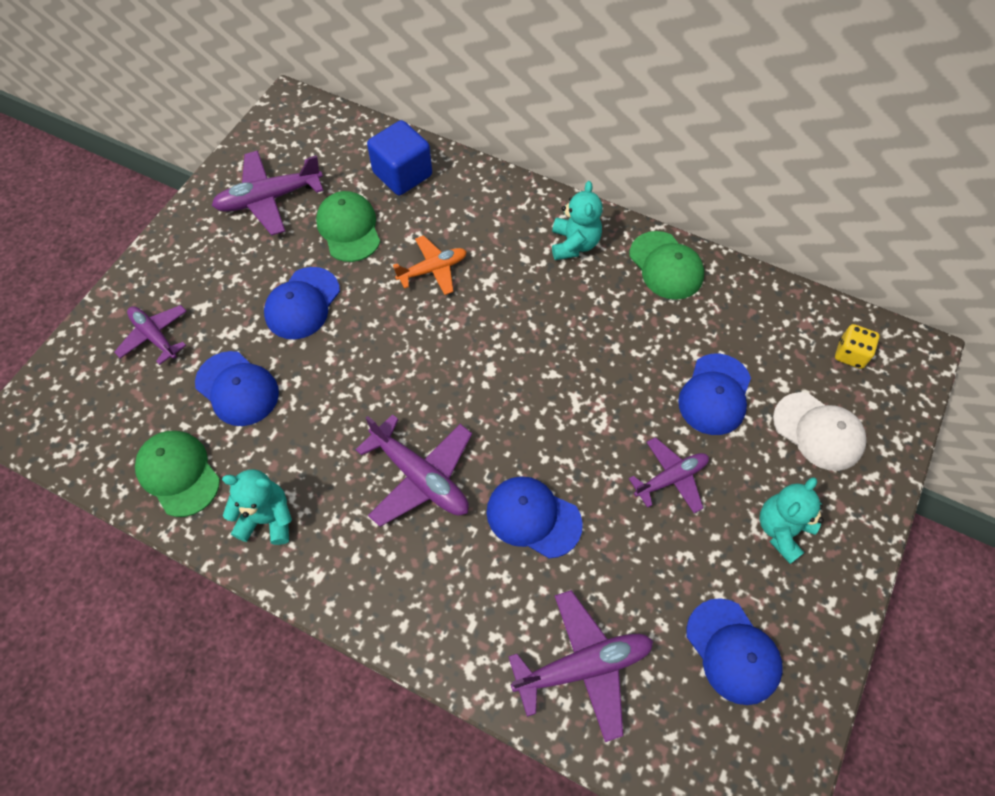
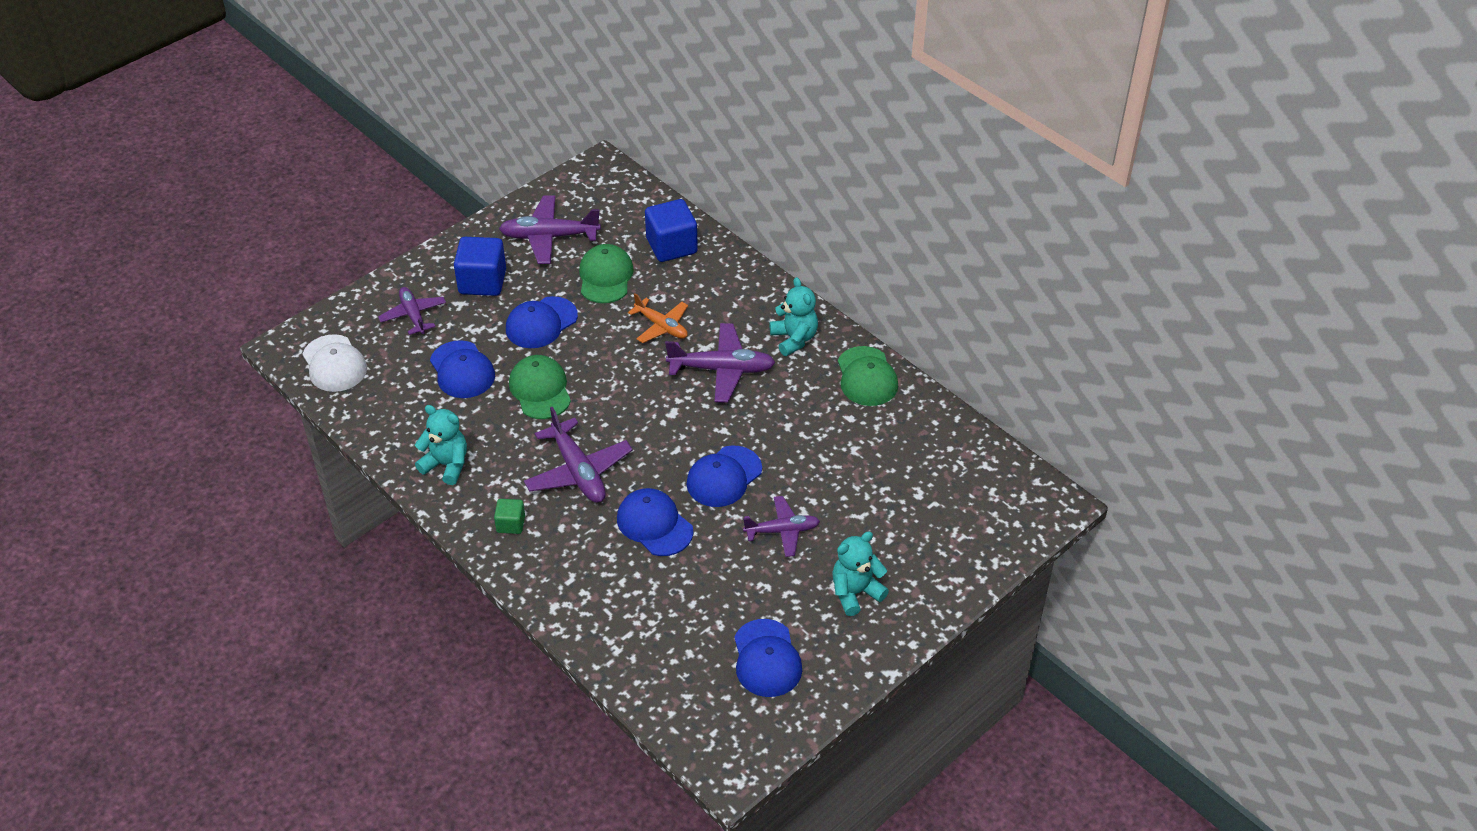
camera: 20 degrees right, 15 degrees down
(178, 473) = (392, 415): green cap -> green cap (540, 390)
(217, 272) = (482, 282): none -> blue cube
(373, 573) = (511, 524): none -> green cube
(433, 269) = (661, 326): orange plane -> orange plane turned 45 degrees clockwise
(574, 244) = (794, 339): turquoise teddy bear -> turquoise teddy bear turned 45 degrees counterclockwise
(583, 666) = (643, 632): purple plane -> purple plane (722, 369)
(715, 394) = (854, 483): blue cap -> blue cap (724, 477)
(818, 431) = (929, 534): white cap -> white cap (334, 364)
(850, 354) = (993, 487): yellow dice -> none

